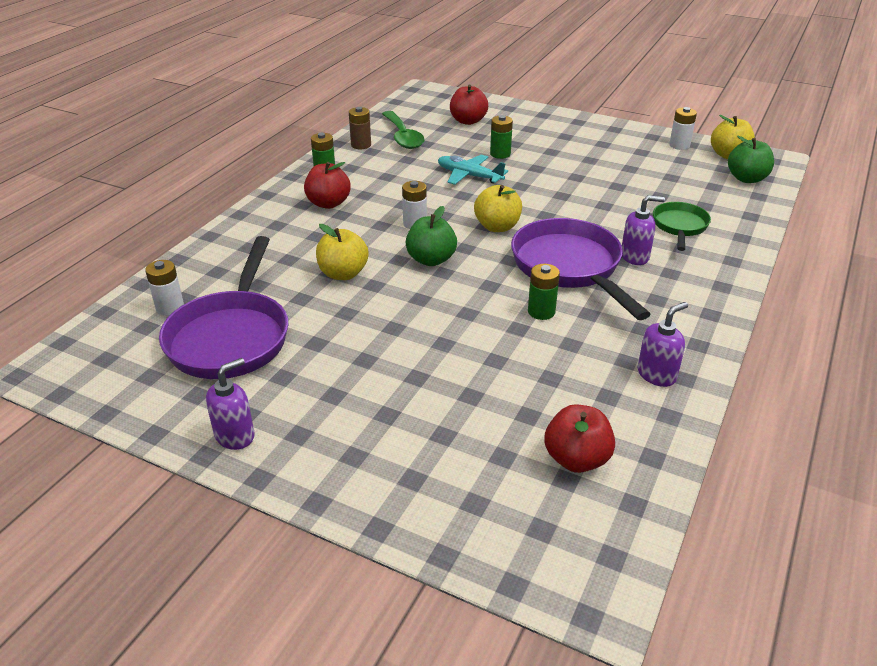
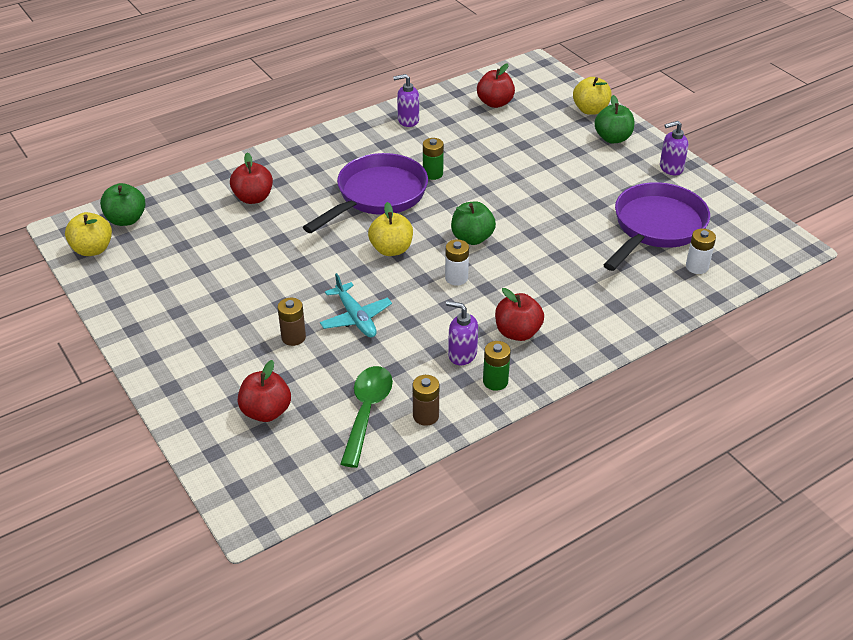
camera: 150 degrees left, 5 degrees up
(343, 274) = (549, 250): yellow apple -> yellow apple (590, 110)
(347, 460) = (612, 138): none -> green apple
(500, 154) = (293, 337): green battery -> brown battery
(570, 267) = (377, 196): purple pan -> purple pan turned 150 degrees counterclockwise
(635, 256) = (321, 187): purple soap dispenser -> purple soap dispenser (462, 354)
(679, 145) = (112, 279): white battery -> none
(679, 227) = (253, 198): green pan -> red apple

